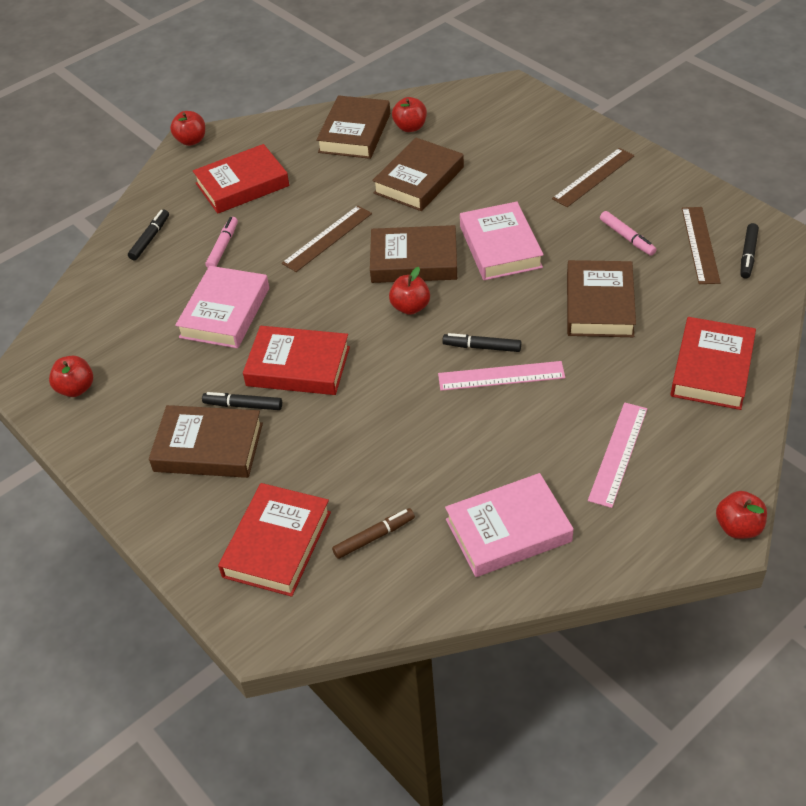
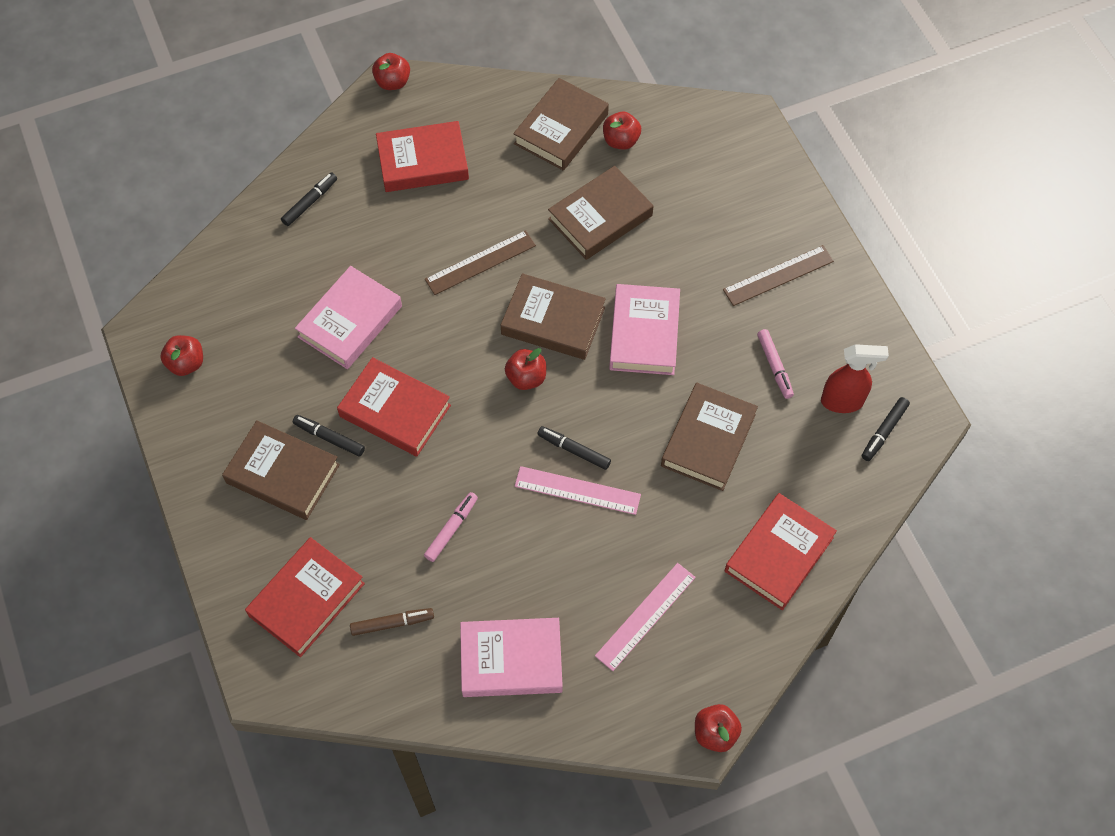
camera: 15 degrees right, 15 degrees up
(223, 247) = (376, 238): pink marker -> pink marker (451, 529)
(700, 245) = (842, 401): brown ruler -> red spray bottle

